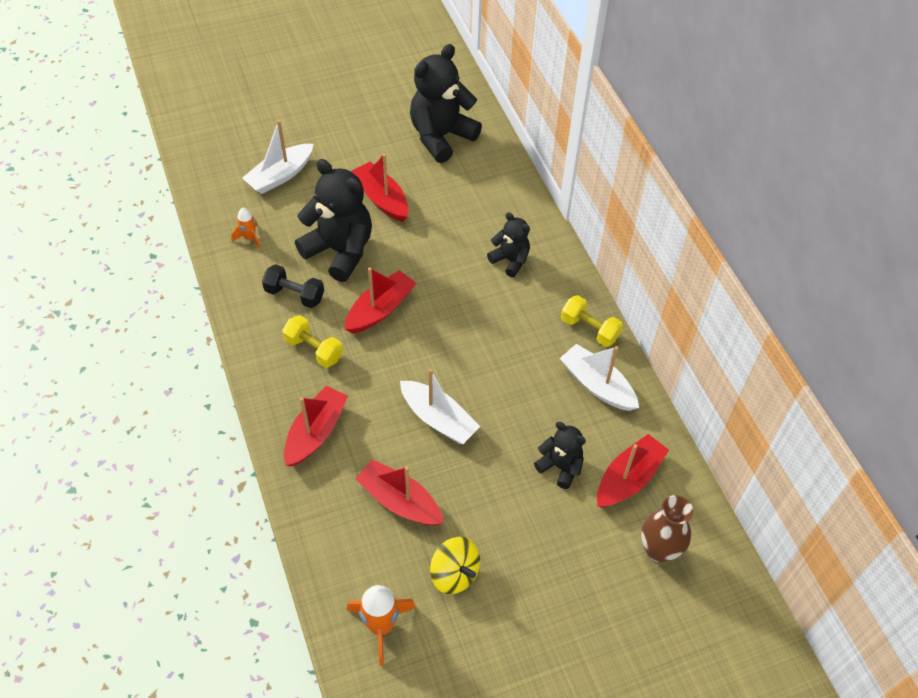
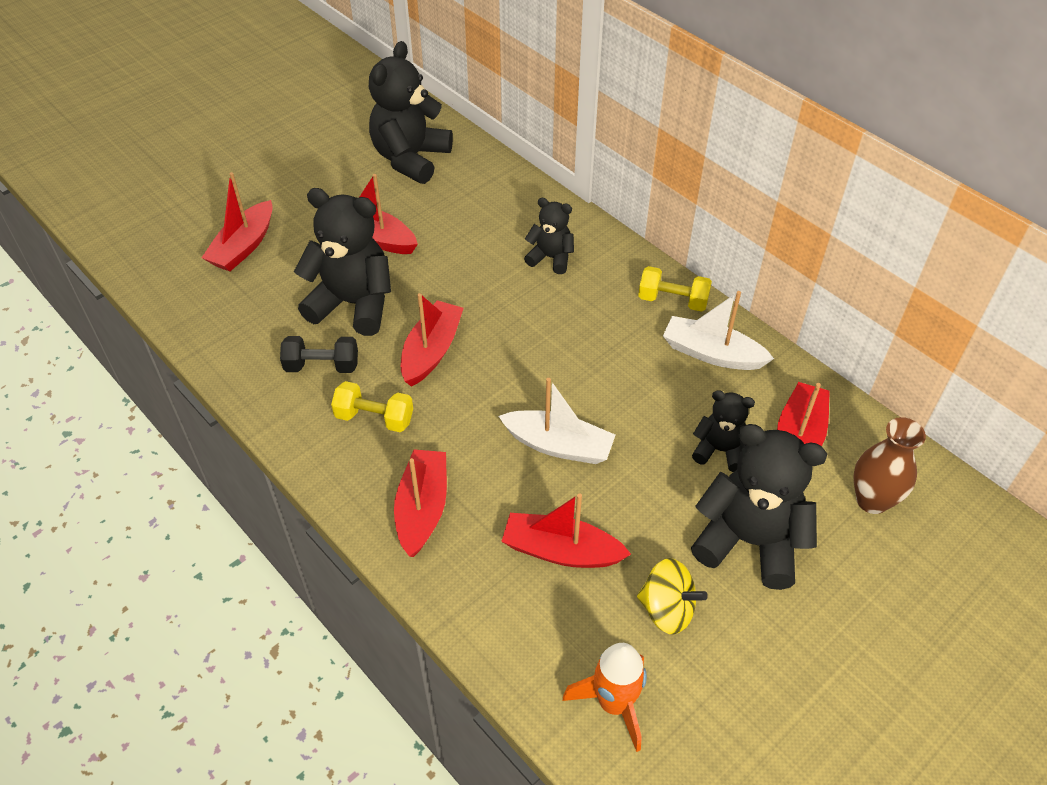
camera: 20 degrees left, 5 degrees down
(249, 238) = (238, 322): orange rocket -> none
(280, 175) = (244, 246): white boat -> red boat
(544, 546) = (749, 541): none -> black teddy bear

